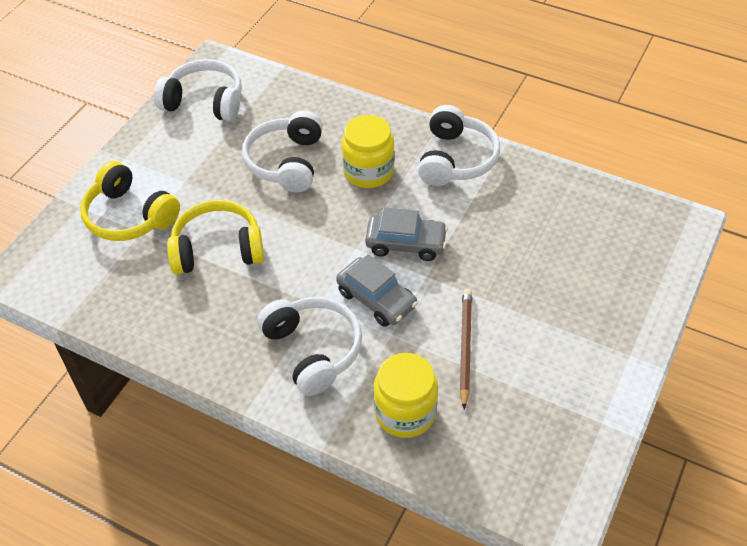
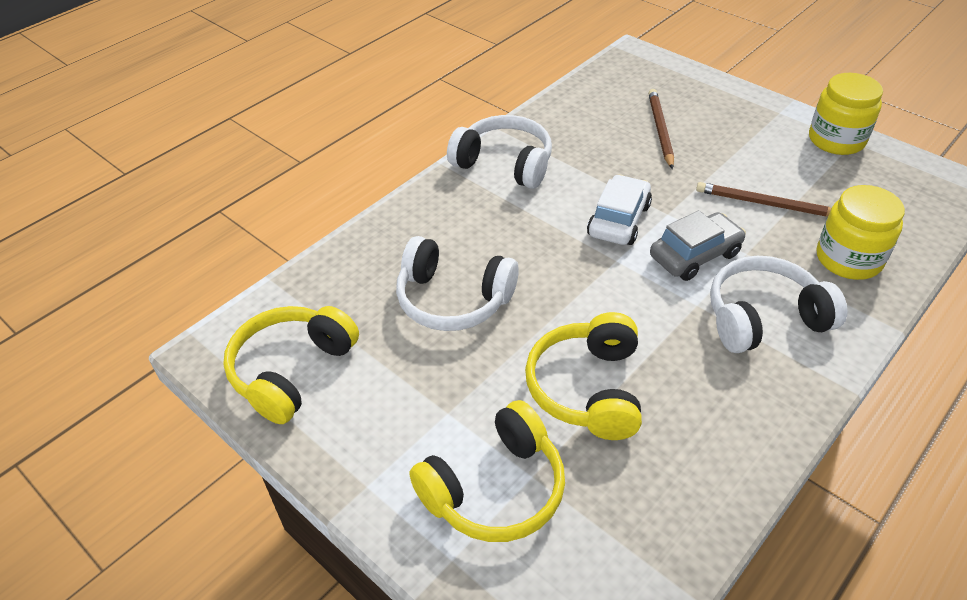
camera: 75 degrees left, 5 degrees down
(204, 102) = (291, 370): white headphones -> yellow headphones
(368, 171) = (498, 230): yellow jar -> yellow jar (836, 140)
(406, 244) = (618, 220): grey car -> white car
(552, 258) = (660, 130): none -> brown pencil

